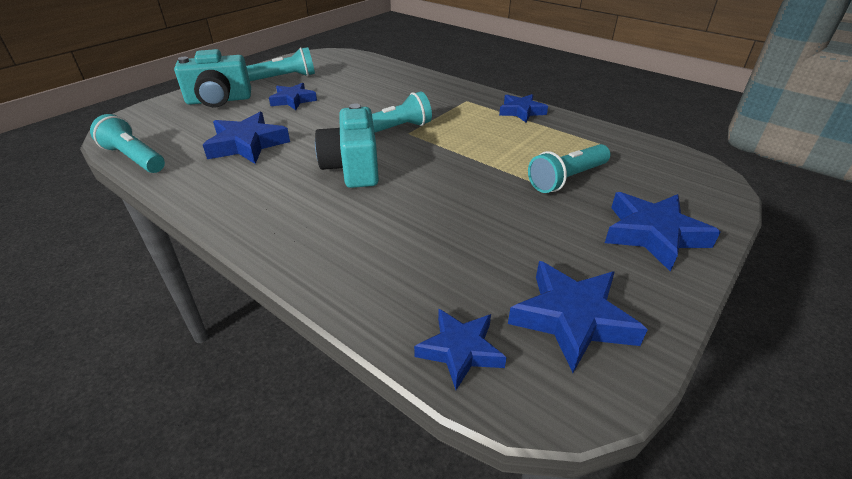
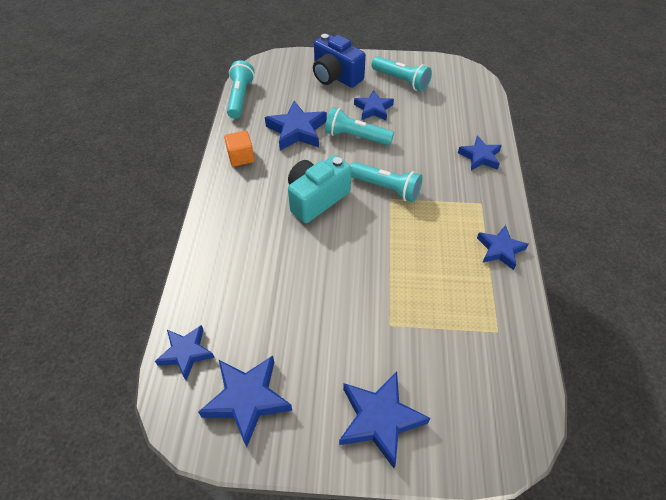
camera: 55 degrees right, 15 degrees up
(219, 100) = (335, 76): turquoise camera -> blue camera
(220, 190) = (241, 157): none -> orange cube
(420, 83) = (480, 157): none -> blue star
(567, 179) = (413, 331): turquoise flashlight -> turquoise flashlight (356, 137)

